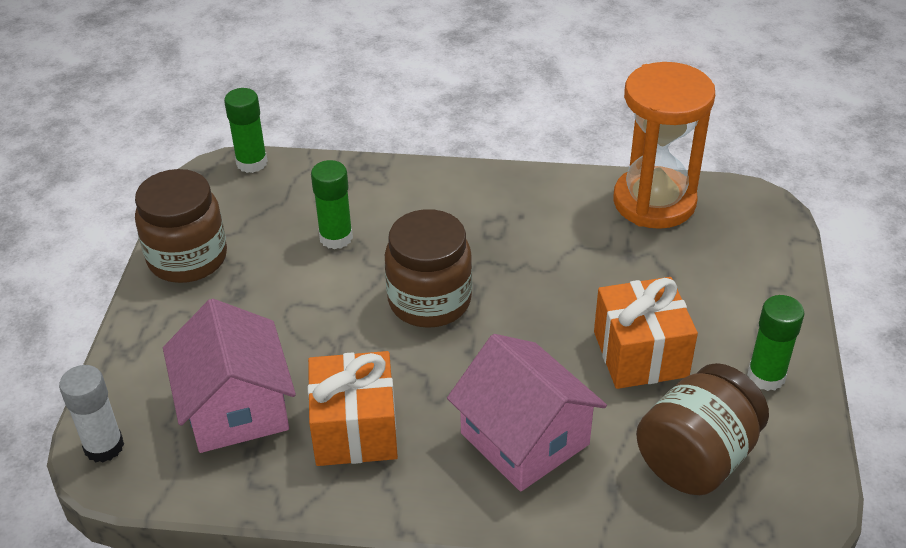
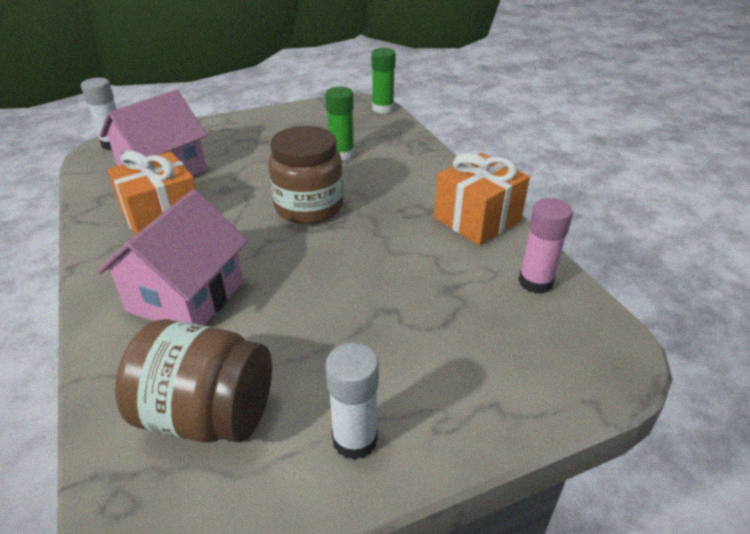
camera: 60 degrees right, 5 degrees down
(187, 258) = (281, 118): brown jar -> none
(640, 354) = (325, 333): orange gift -> orange gift (477, 219)
(654, 202) = (535, 282): orange hourglass -> pink glue stick
(766, 376) = (355, 439): green glue stick -> white glue stick

